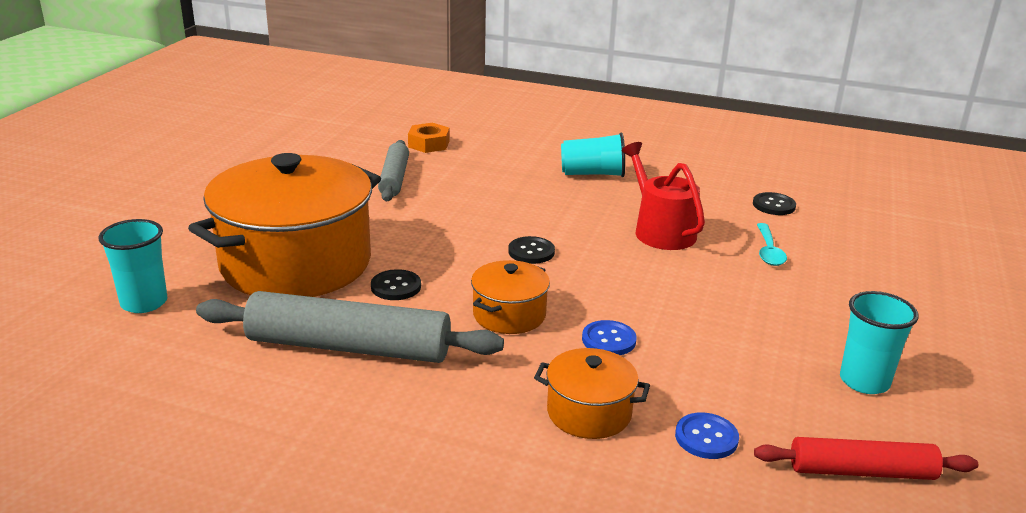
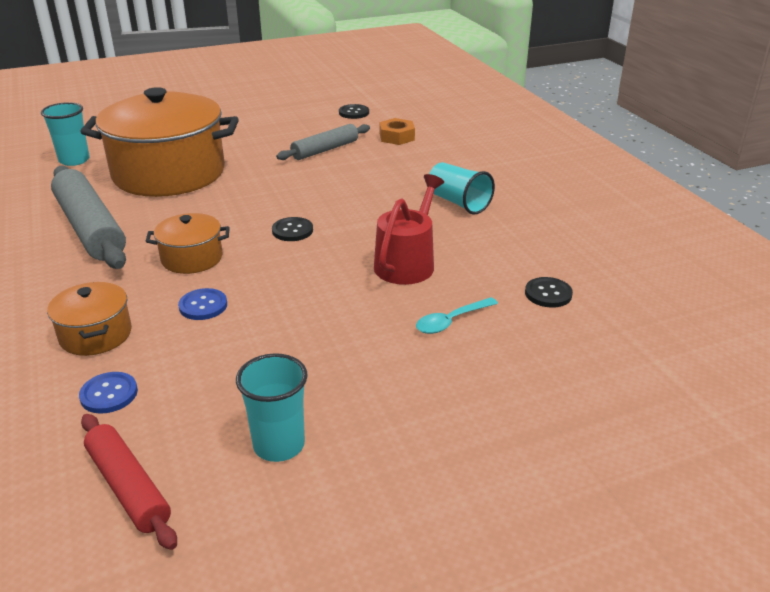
camera: 50 degrees right, 5 degrees up
(396, 287) = (180, 210): black button -> black button (354, 113)

